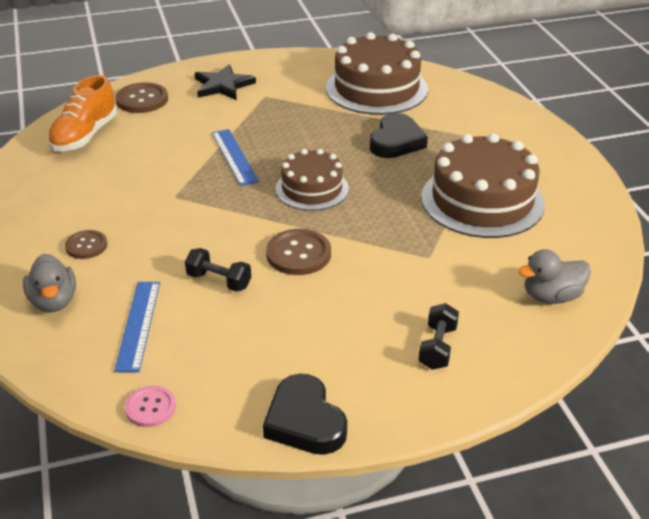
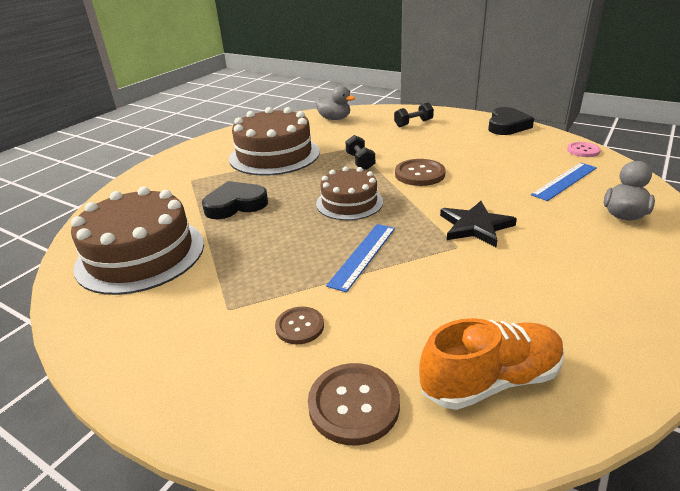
camera: 130 degrees left, 5 degrees down
(86, 246) = (573, 241): brown button -> brown button (299, 326)
(219, 281) = (488, 181): black dumbbell -> black dumbbell (360, 162)
(223, 86) = (235, 358): black star -> black star (475, 226)

